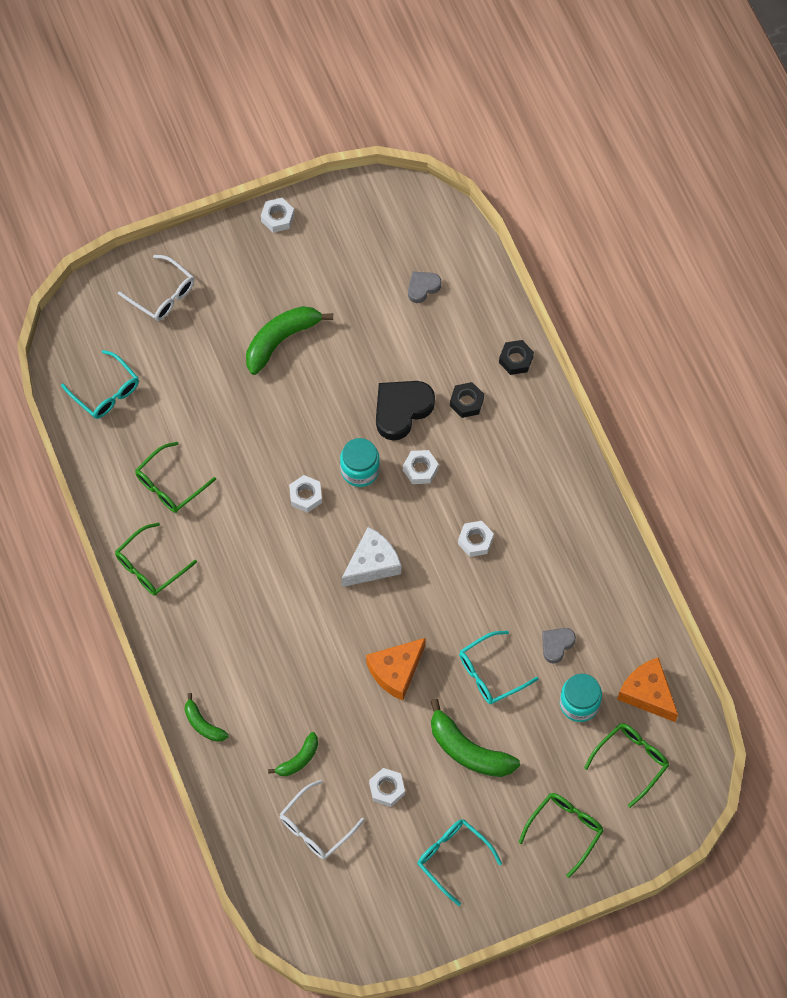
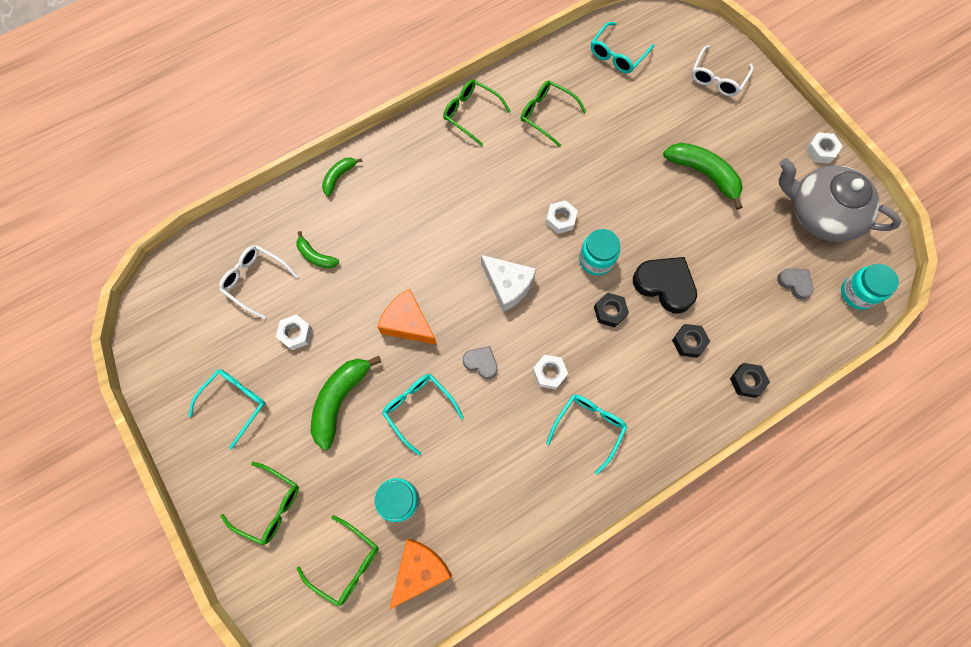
camera: 80 degrees right, 5 degrees up
(350, 240) = (820, 213): none -> grey teapot
(420, 469) = (610, 311): white nut -> black nut
(444, 234) = (857, 293): none -> turquoise jar
(537, 515) = (588, 427): none -> turquoise glasses
(557, 645) = (457, 468): grey heart -> grey heart (481, 363)

